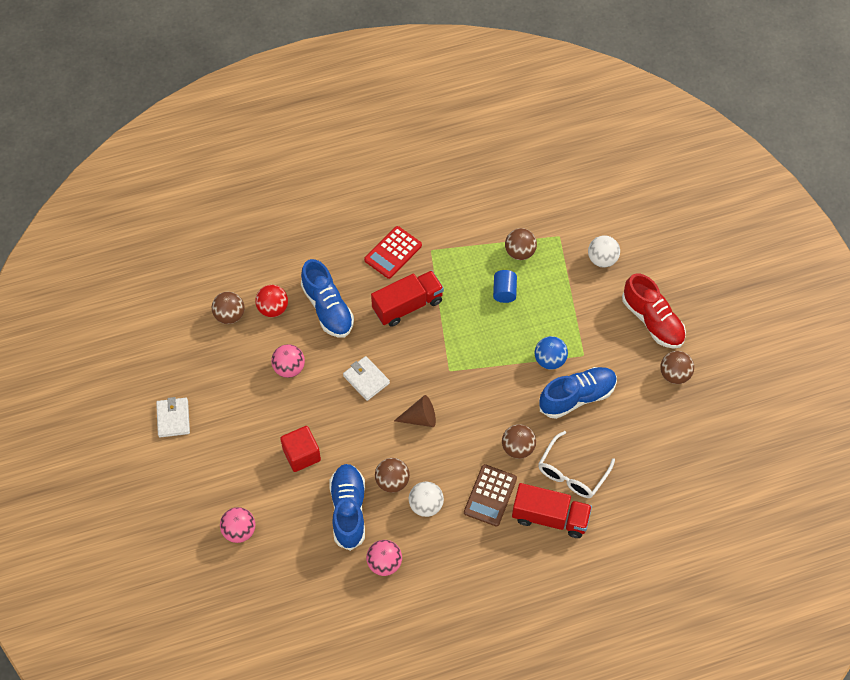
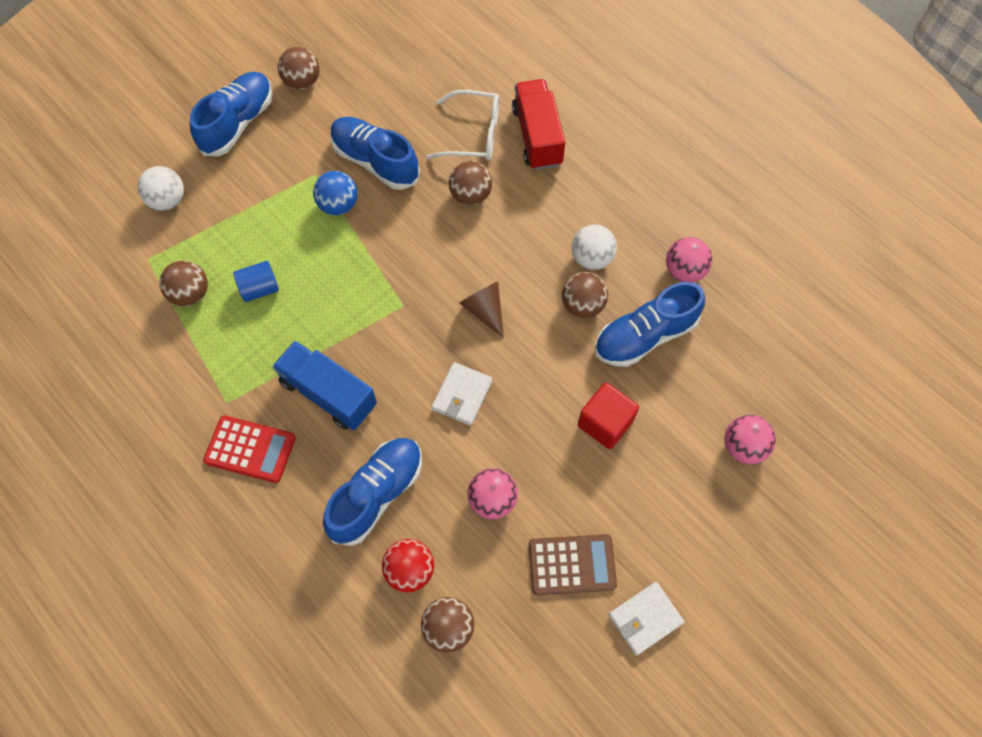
camera: 115 degrees left, 5 degrees up
(407, 305) = (328, 393): red truck -> blue truck
(490, 495) = (543, 200): brown calculator -> brown calculator (572, 564)
(652, 321) = (238, 123): red shoe -> blue shoe

